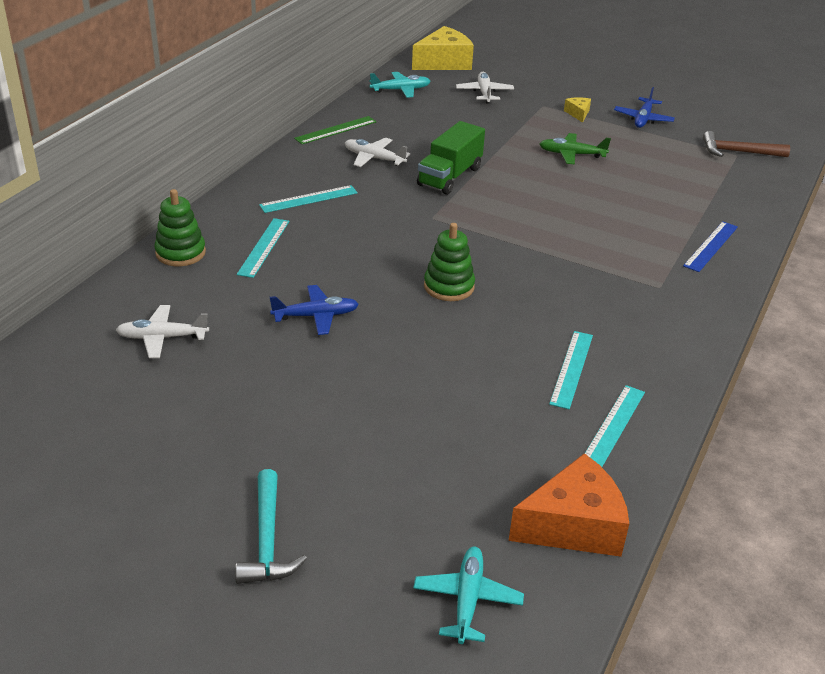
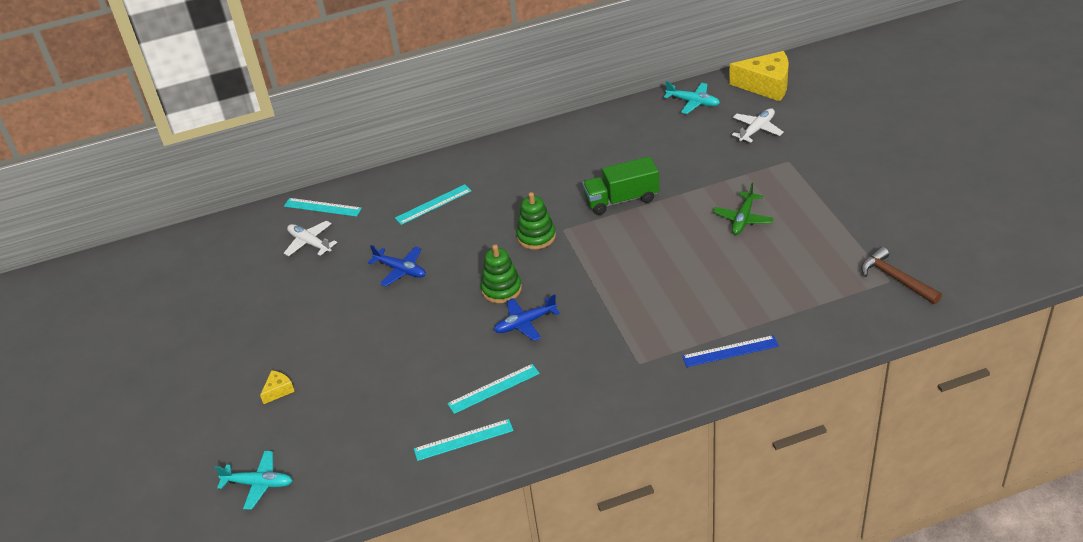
camera: 50 degrees right, 5 degrees up
(180, 253) = (384, 187): green stacking toy -> green stacking toy (536, 236)
(267, 539) = (218, 392): turquoise hammer -> none
(308, 199) = (505, 178): turquoise ruler -> turquoise ruler (322, 207)
(336, 130) = (596, 124): green ruler -> none
(374, 158) = (590, 160): white plane -> none
(467, 600) = (258, 484): turquoise plane -> turquoise plane turned 45 degrees clockwise
(571, 154) = (743, 219): green plane -> green plane turned 120 degrees counterclockwise
(573, 525) = (358, 482): orange cheese -> none
(578, 113) = (807, 181): yellow cheese -> yellow cheese (278, 390)
(643, 119) = (858, 209): blue plane -> blue plane (525, 323)

